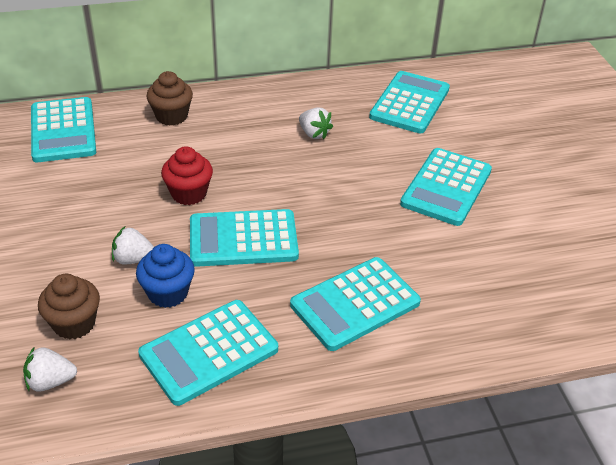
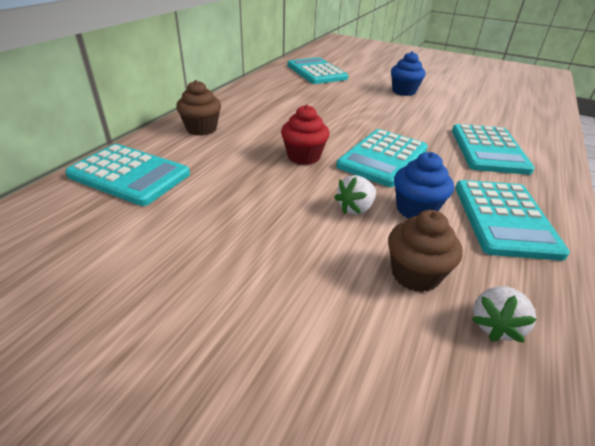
camera: 50 degrees left, 5 degrees down
(314, 133) = (303, 100): white strawberry -> none
(446, 187) = (404, 91): turquoise calculator -> blue cupcake

